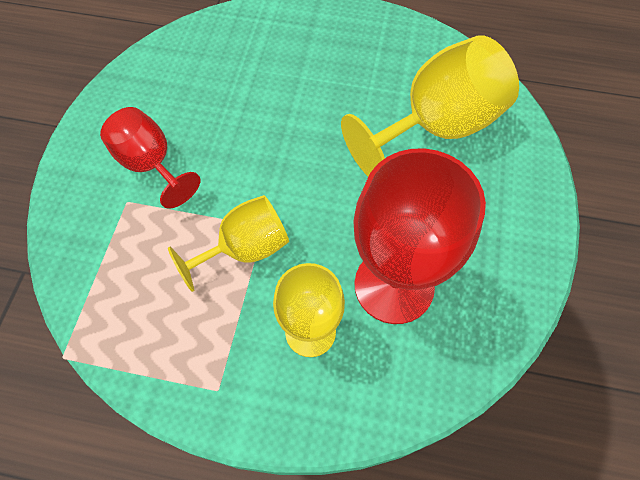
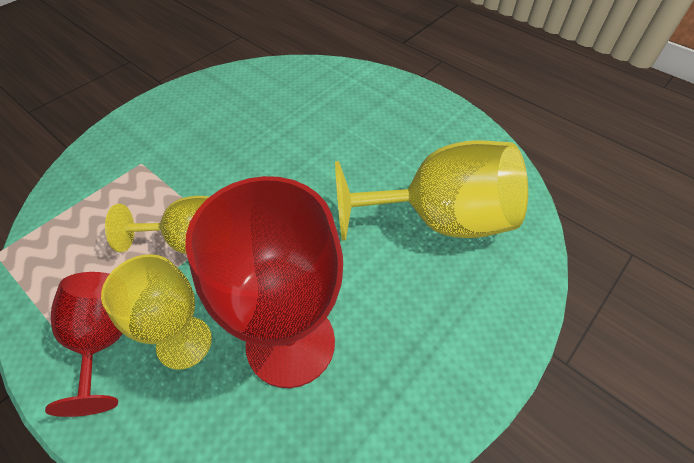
camera: 30 degrees right, 10 degrees down
(151, 164) = (180, 145): red goblet -> red goblet (104, 339)

